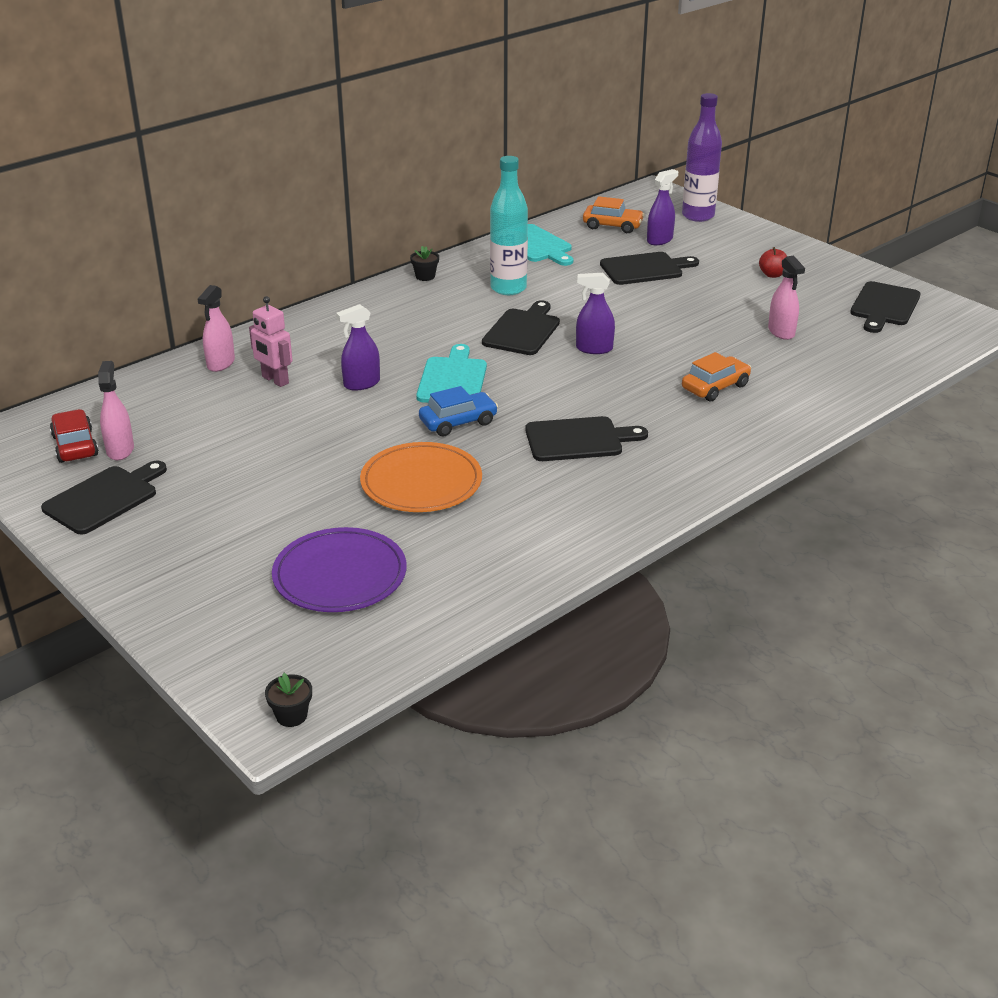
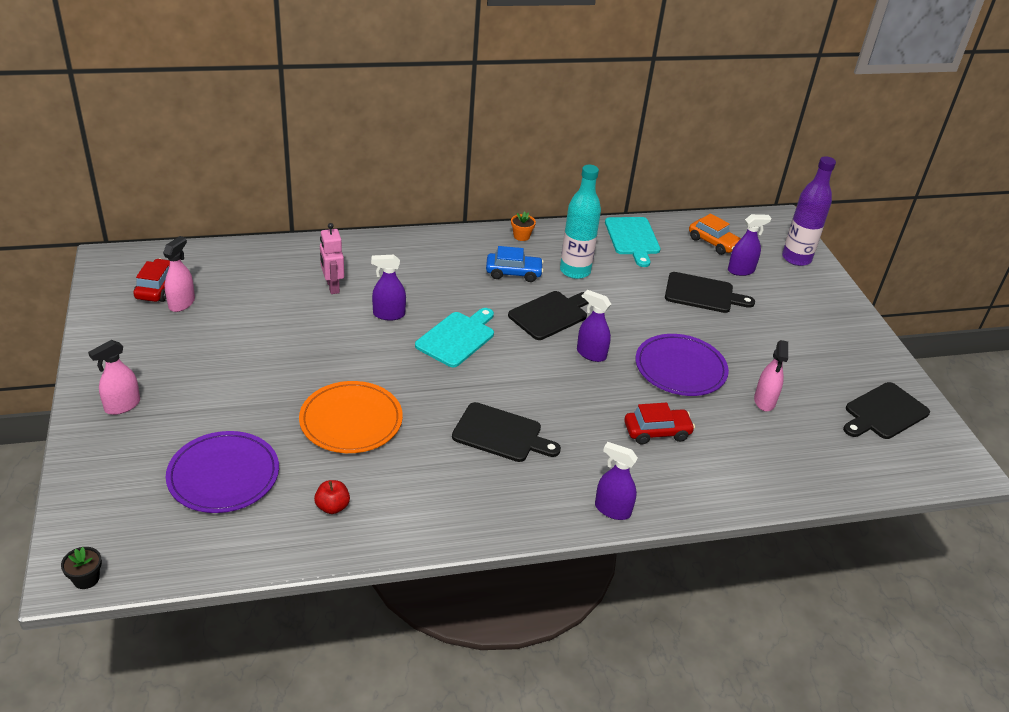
camera: 25 degrees right, 5 degrees up
(104, 498) = (137, 339): black cutting board -> none
(221, 363) = (309, 257): pink spray bottle -> pink spray bottle (122, 405)
(425, 276) = (521, 236): black flower pot -> orange flower pot
(458, 422) = (426, 378): blue car -> blue car (513, 273)
(685, 332) = (680, 368): none -> purple plate
(715, 387) = (657, 432): orange car -> red car
(738, 459) = (612, 510): none -> purple spray bottle
(772, 275) = (809, 341): red apple -> red apple (332, 507)

